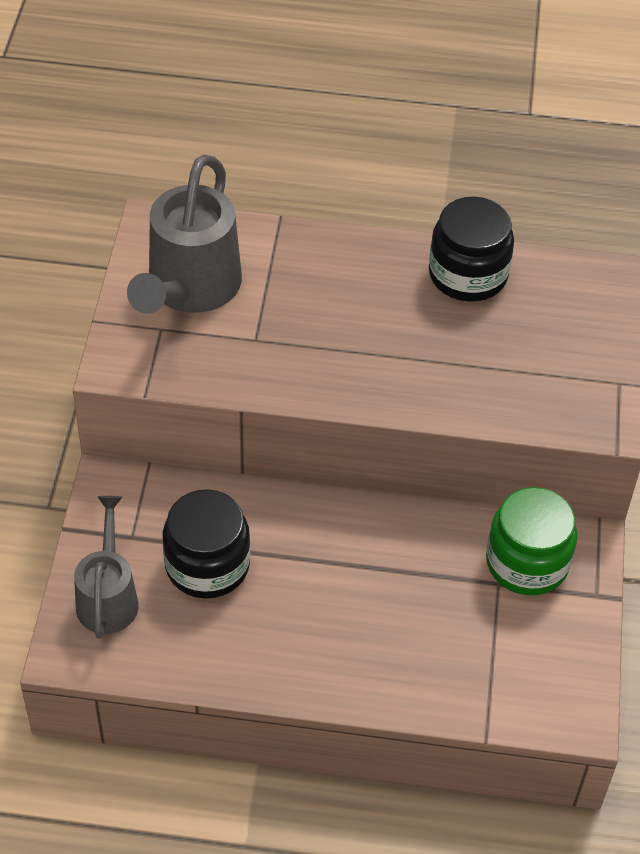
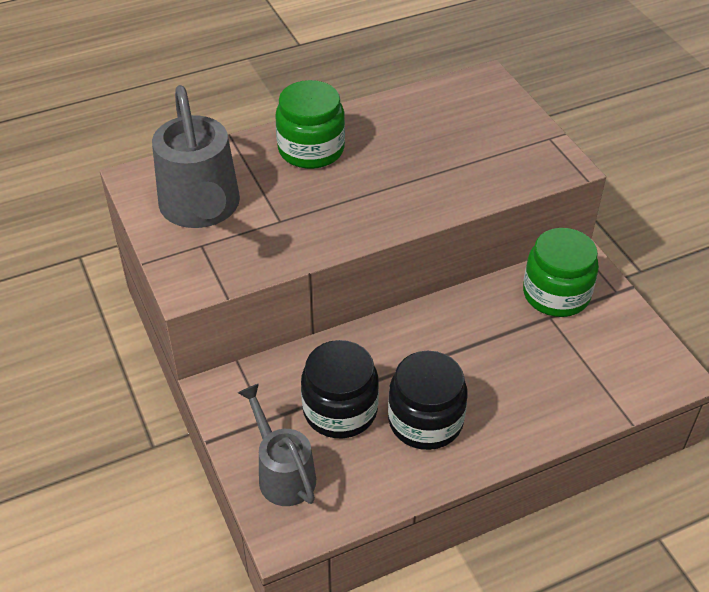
camera: 30 degrees left, 5 degrees down
(349, 273) = (311, 149): none -> green jar
(468, 275) = (393, 116): black jar -> black jar (425, 421)

